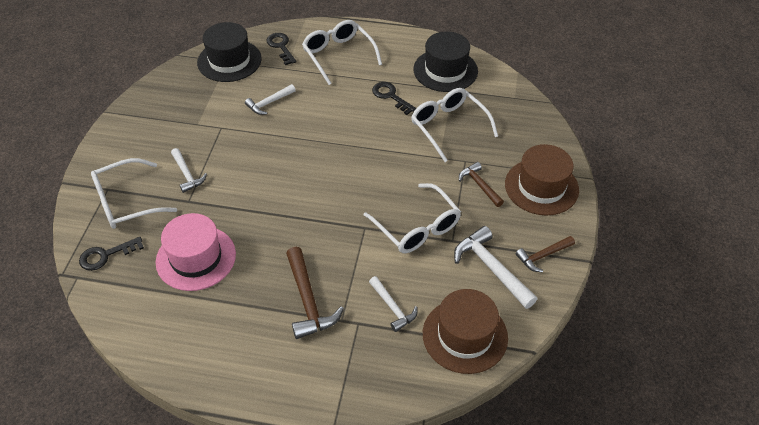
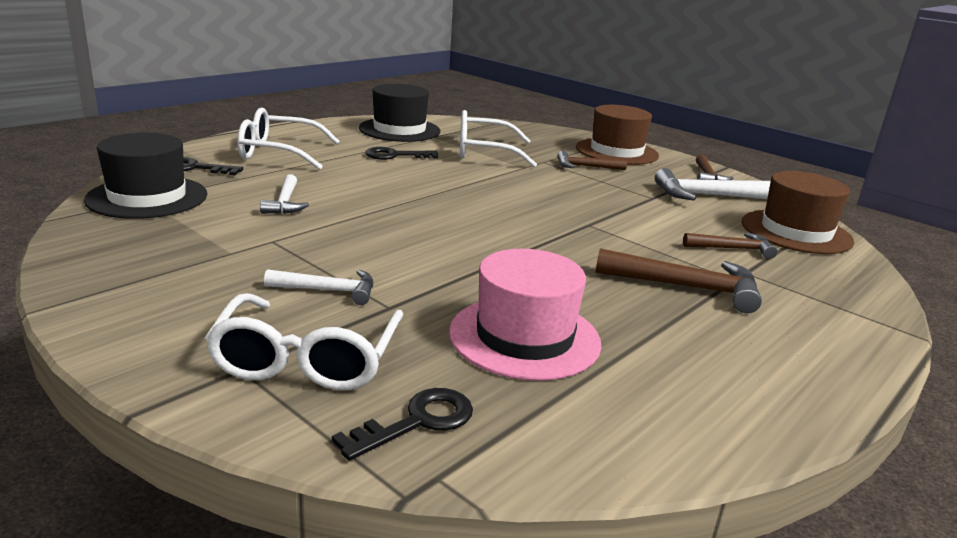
camera: 60 degrees left, 25 degrees down
(106, 255) = (417, 422): black key -> black key turned 135 degrees counterclockwise
(392, 307) = (732, 249): white hammer -> brown hammer
(417, 227) = (617, 204): white glasses -> none

